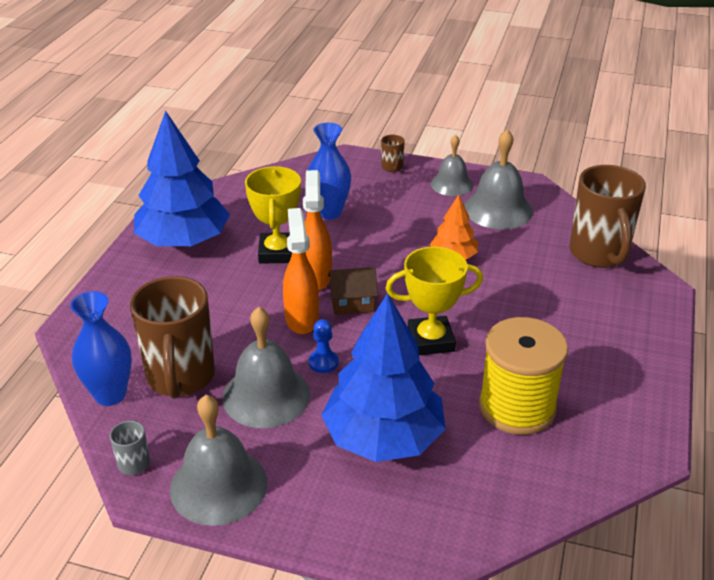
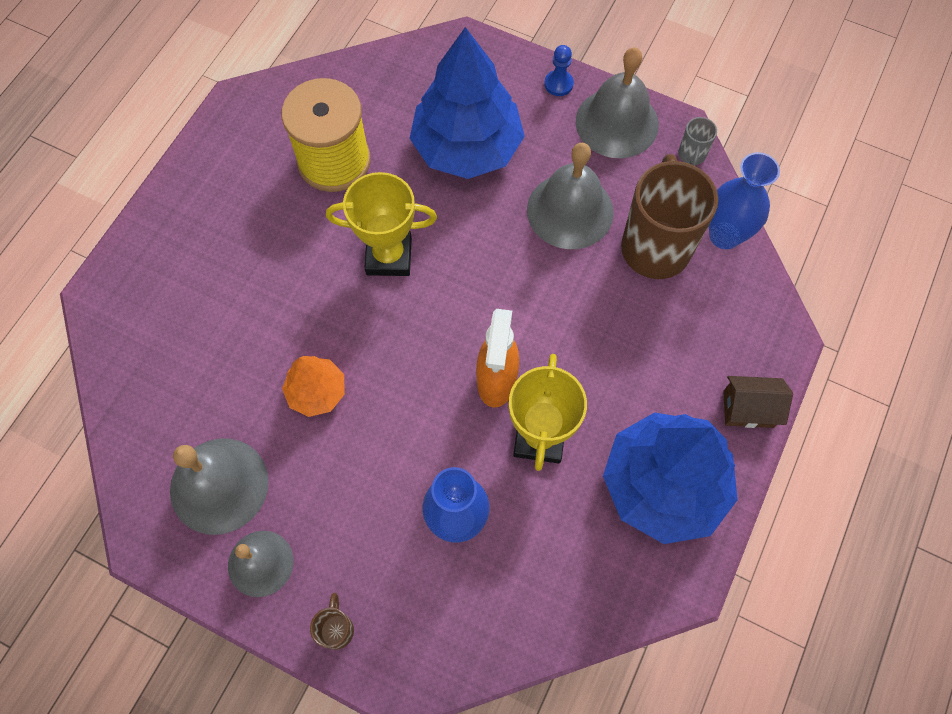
camera: 170 degrees left, 30 degrees up
(301, 319) = (522, 311): orange spray bottle -> none
(323, 362) = (508, 244): blue pawn -> blue pawn (558, 84)
(352, 303) = (461, 326): brown house -> brown house (748, 409)
(599, 254) = (135, 365): brown mug -> none

